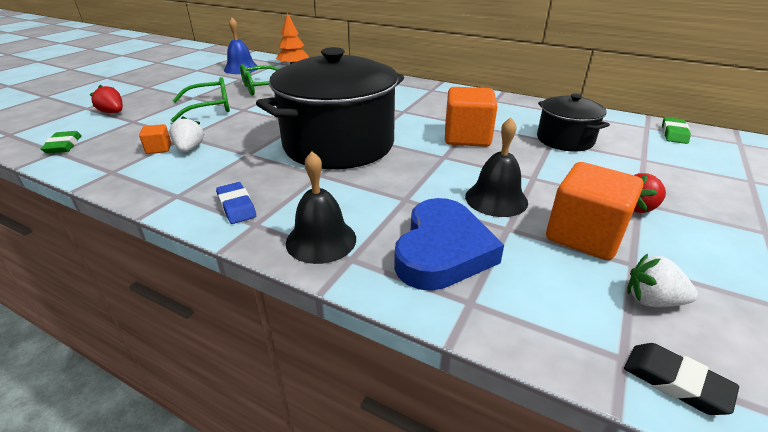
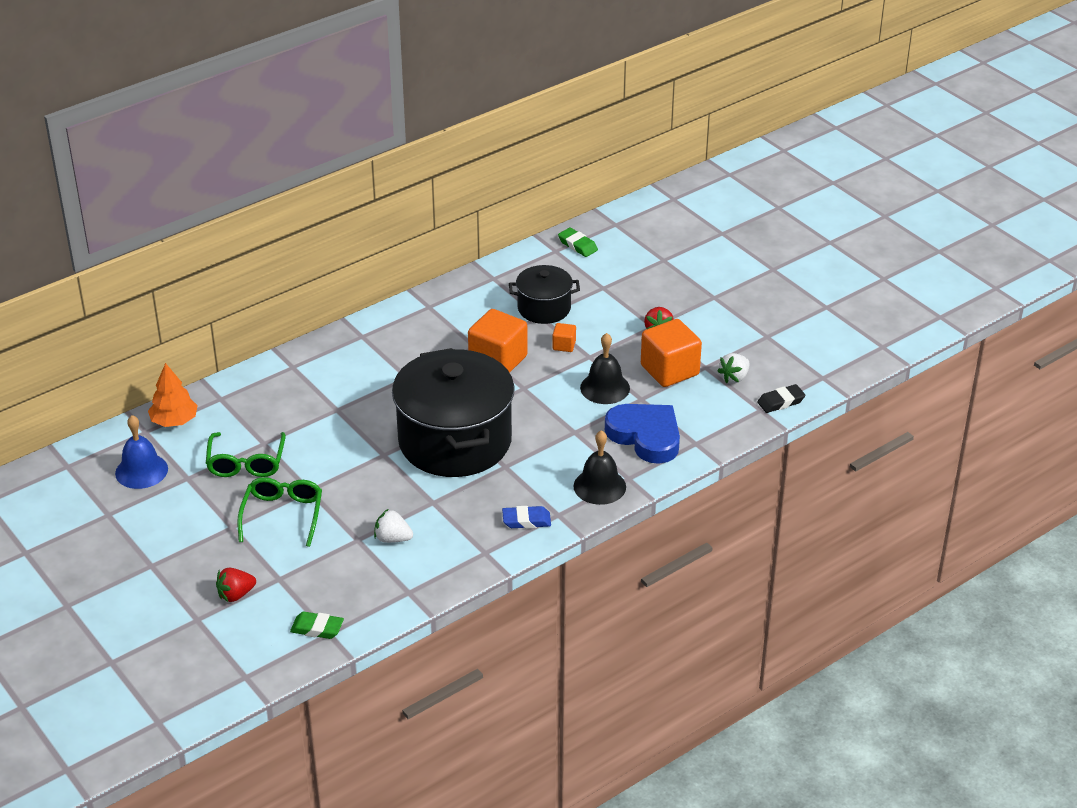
camera: 65 degrees left, 5 degrees up
(159, 149) = (377, 560): orange cube -> orange cube (564, 345)

